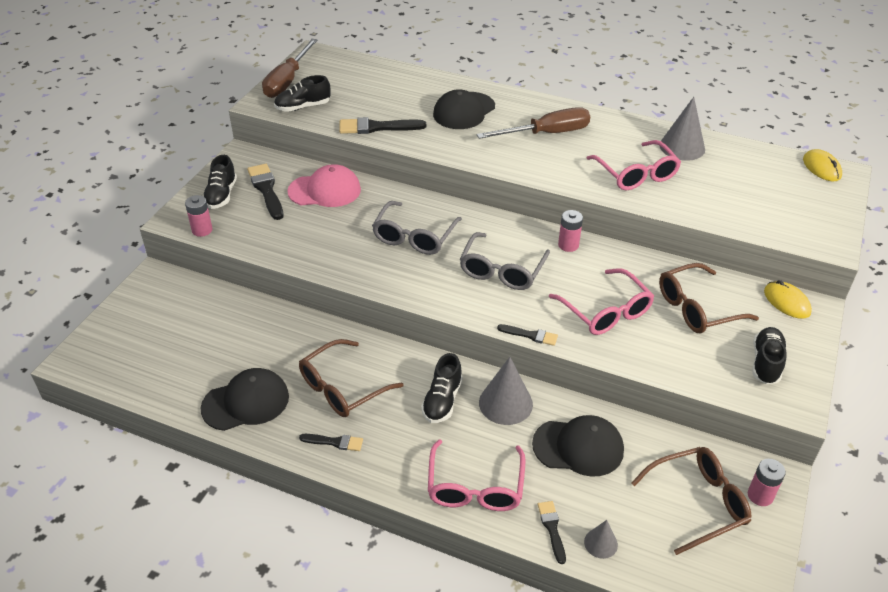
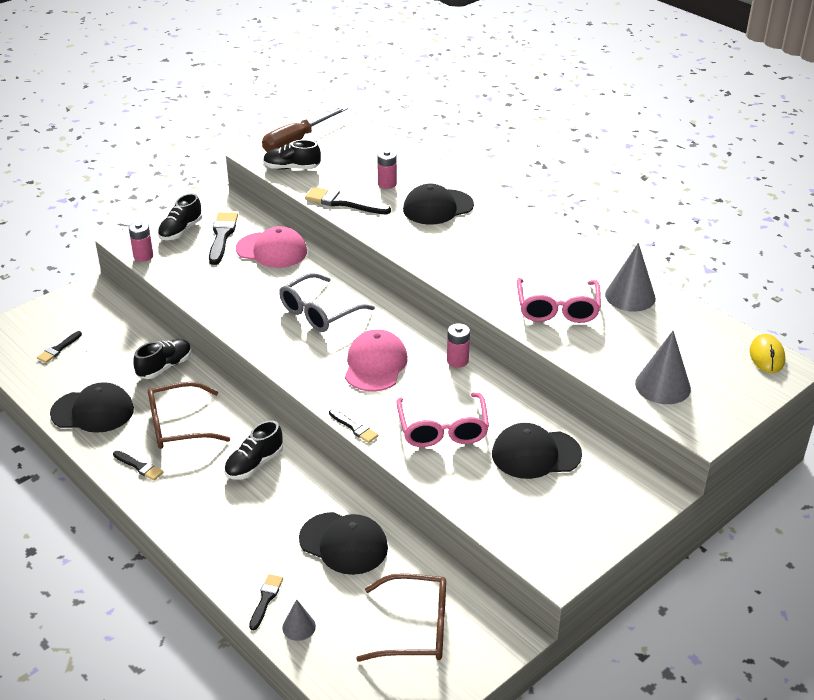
camera: 25 degrees right, 5 degrees down
(162, 350) = (58, 349): none -> black brush
(475, 487) = (227, 543): pink glasses -> none
(502, 270) = (375, 364): grey glasses -> pink cap
(505, 403) = (308, 485): grey cone -> grey cone (663, 386)
(546, 133) = (501, 248): brown screwdriver -> none
(697, 308) = (535, 454): brown glasses -> black cap
(760, 495) = (481, 644): pink battery -> pink battery (387, 184)
(766, 363) = (561, 524): black shoe -> black shoe (165, 367)
(786, 302) = (635, 477): yellow mouse -> none

